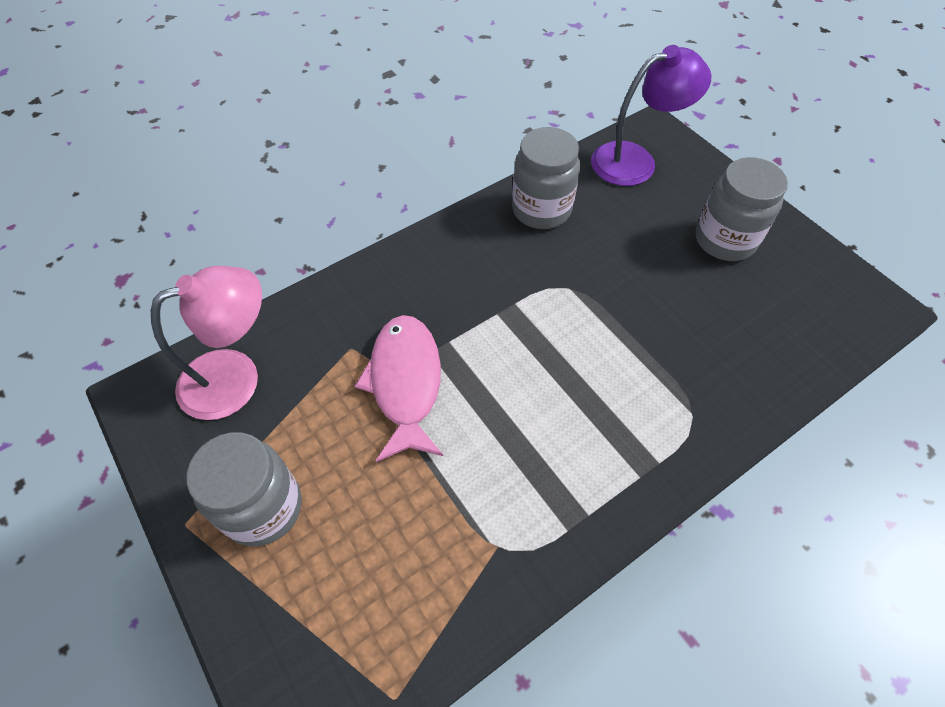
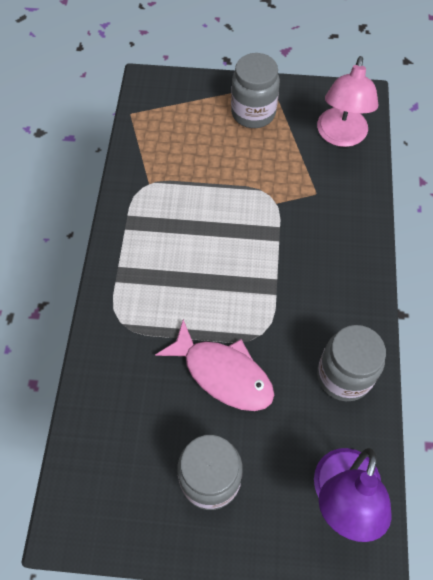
camera: 130 degrees right, 5 degrees up
(405, 383) = (270, 203): pink fish -> pink fish (223, 373)

